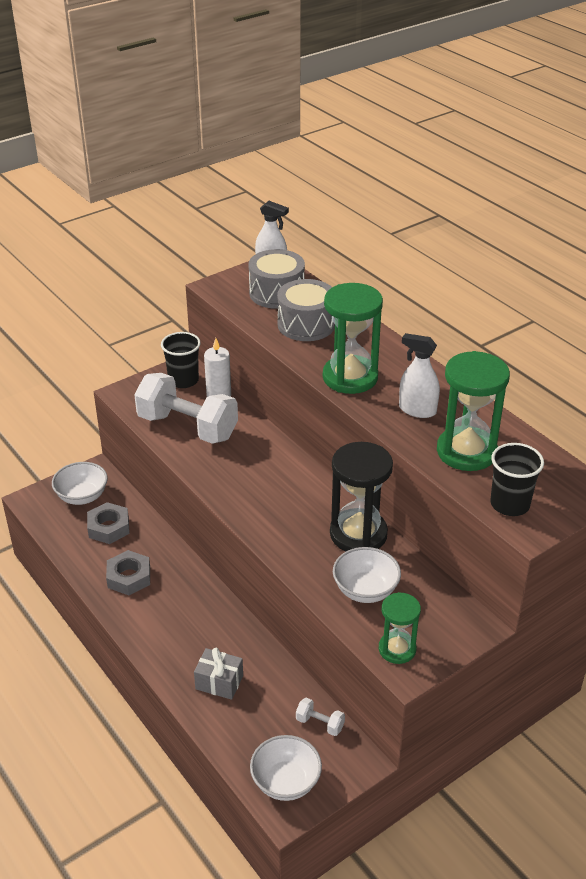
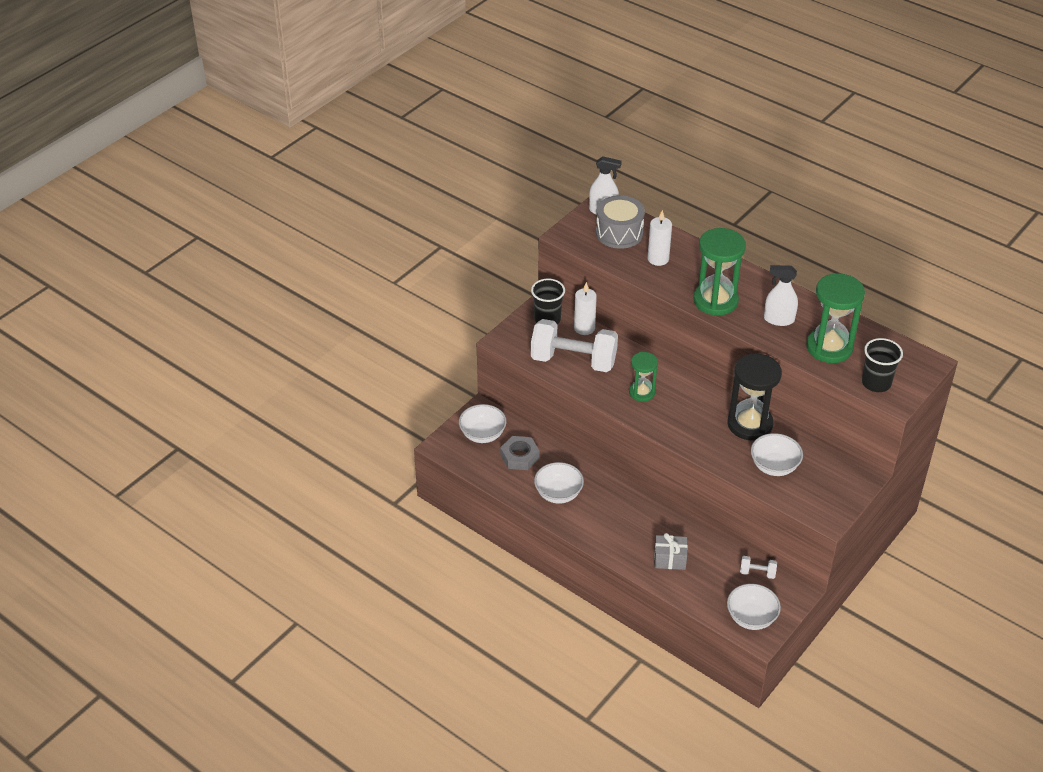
camera: 15 degrees left, 5 degrees up
(129, 577) = (558, 494): grey nut -> white bowl
(306, 324) = (658, 259): grey drum -> white candle
(397, 649) = (815, 504): green hourglass -> green hourglass (642, 392)

